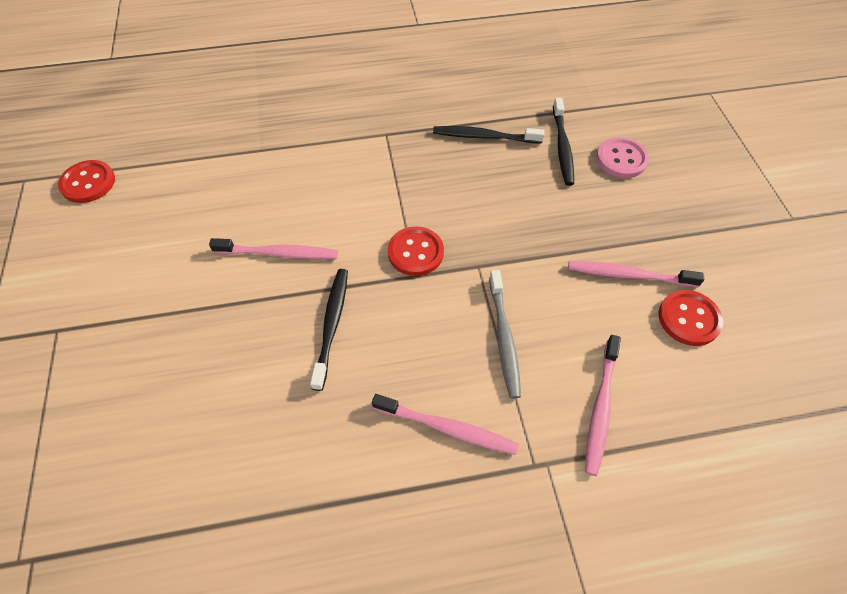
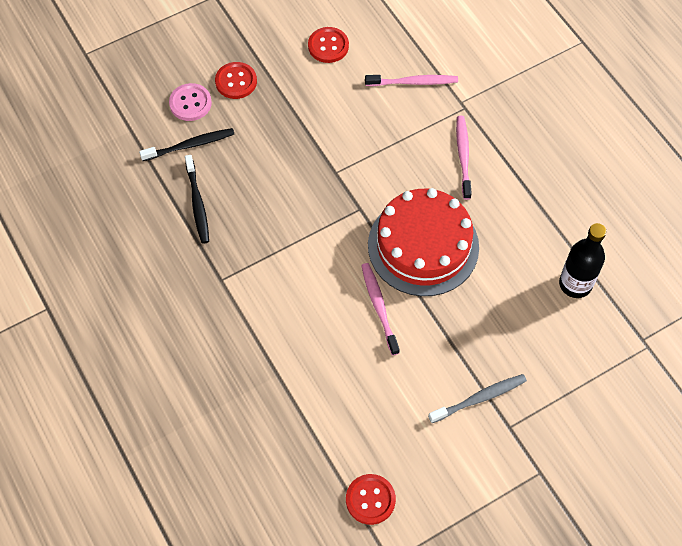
camera: 110 degrees left, 5 degrees up
(171, 499) = (575, 284): none -> black bottle
(332, 325) = (423, 246): black toothbrush -> red cake
(415, 252) = (339, 215): red button -> red button (236, 81)
(504, 338) = (387, 142): grey toothbrush -> grey toothbrush (479, 398)
(628, 275) = (305, 82): pink toothbrush -> none

